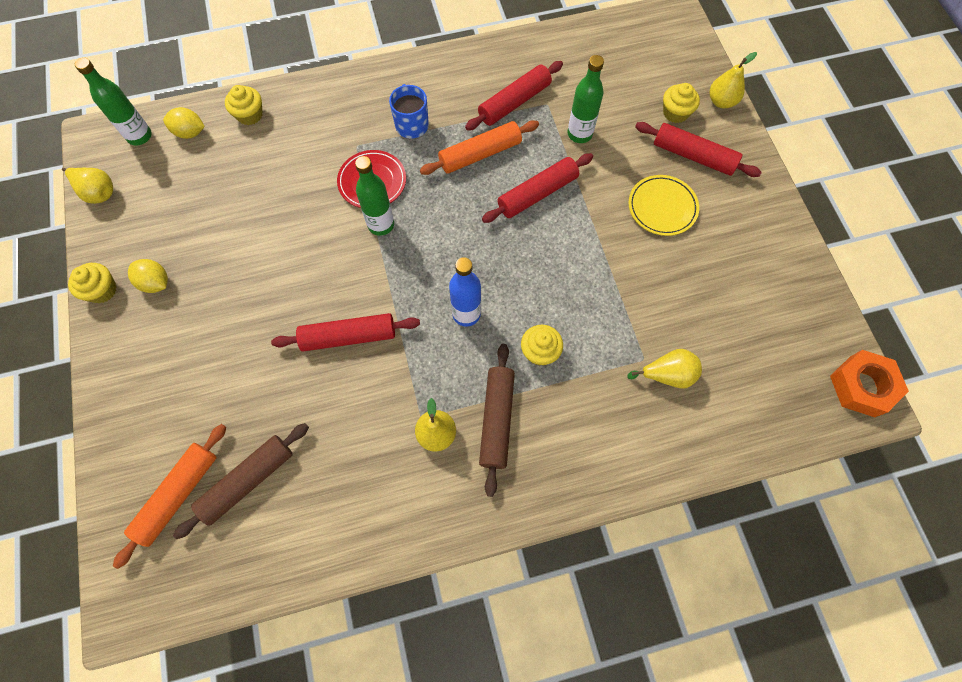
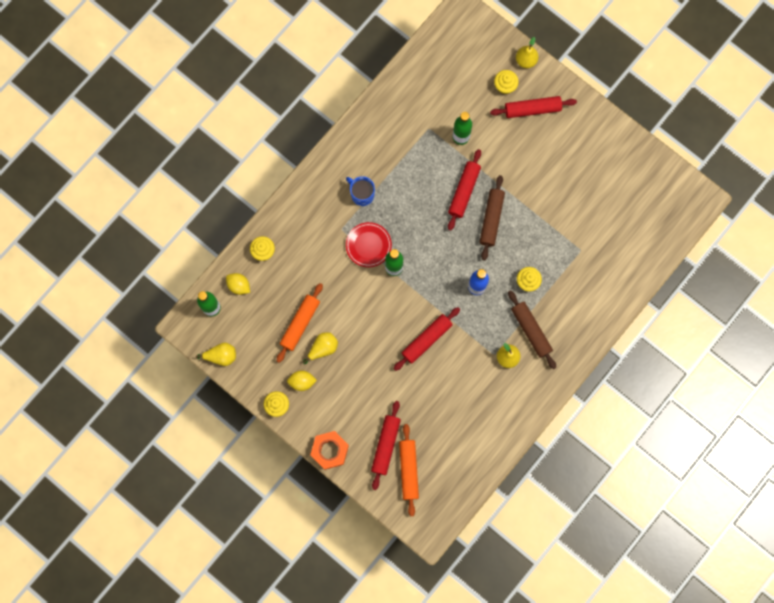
camera: 35 degrees left, 10 degrees up
(190, 132) = (239, 285): yellow lemon -> yellow lemon turned 60 degrees clockwise
(248, 481) = (436, 441): brown rolling pin -> brown rolling pin (491, 219)
(480, 154) = (415, 187): orange rolling pin -> orange rolling pin (300, 323)
(514, 102) = (409, 140): red rolling pin -> red rolling pin (386, 445)
(662, 207) = (536, 154): yellow plate -> none
(667, 375) = (597, 250): yellow pear -> yellow pear (323, 348)
(862, 386) = (692, 192): orange nut -> orange nut (329, 450)

